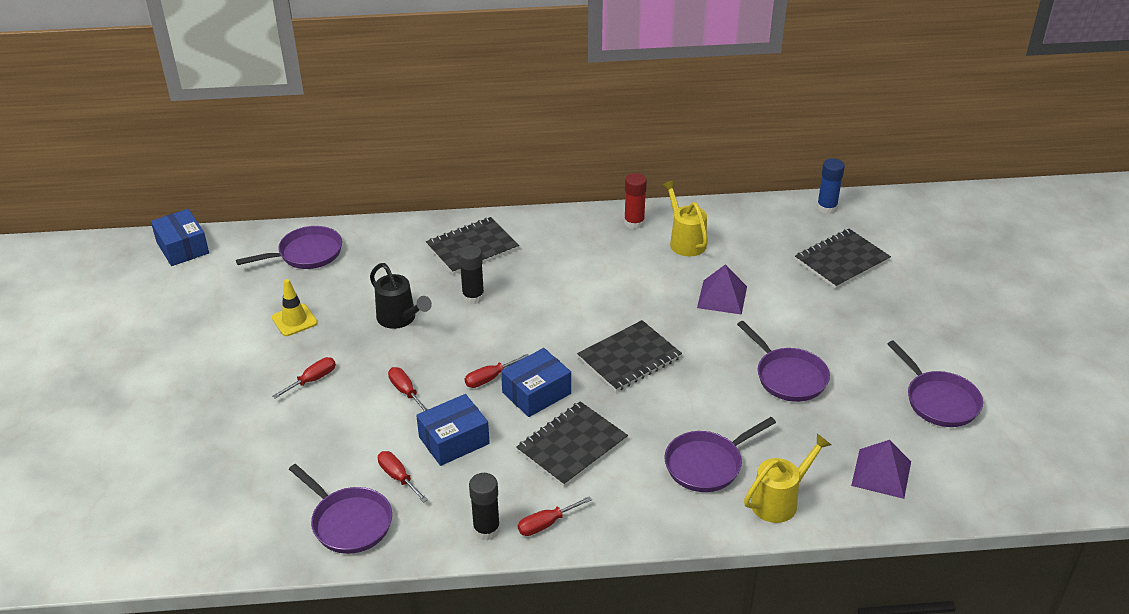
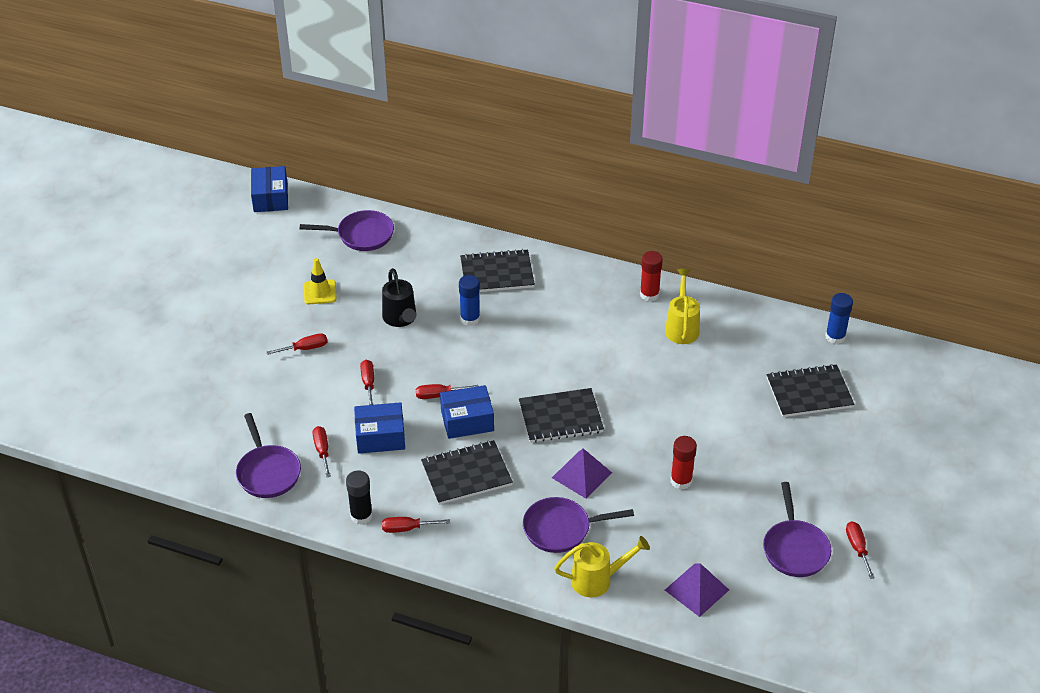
camera: 25 degrees right, 5 degrees up
(473, 297) = (470, 319): black glue stick -> blue glue stick
(722, 297) = (676, 390): purple pyramid -> purple pyramid (581, 475)
(788, 376) = (681, 481): purple pan -> red glue stick
(992, 380) = (857, 548): none -> red screwdriver

